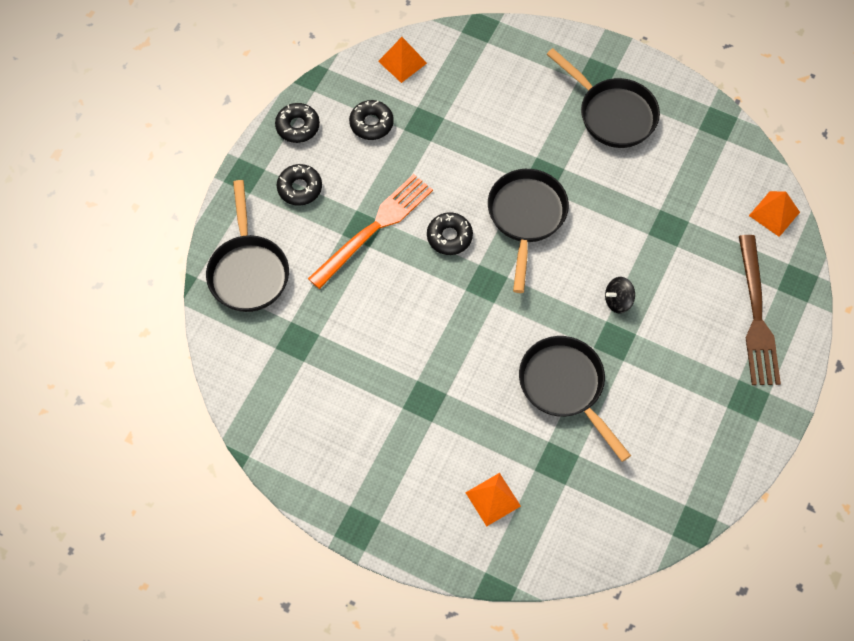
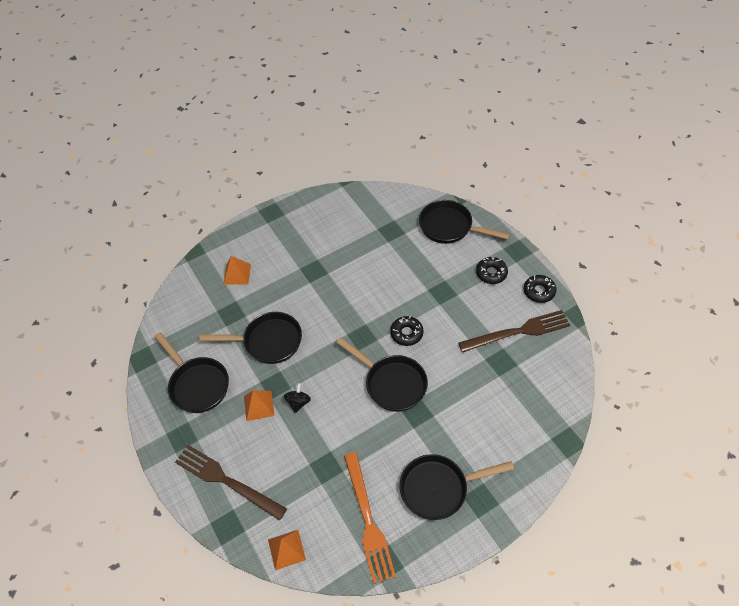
camera: 125 degrees right, 10 degrees down
(371, 123) = (518, 332): black donut -> brown fork
(374, 228) = (438, 298): orange fork -> orange fork (368, 520)
(402, 62) = (561, 374): orange pyramid -> orange pyramid (259, 405)
(677, 430) = (197, 384): none -> black pan

